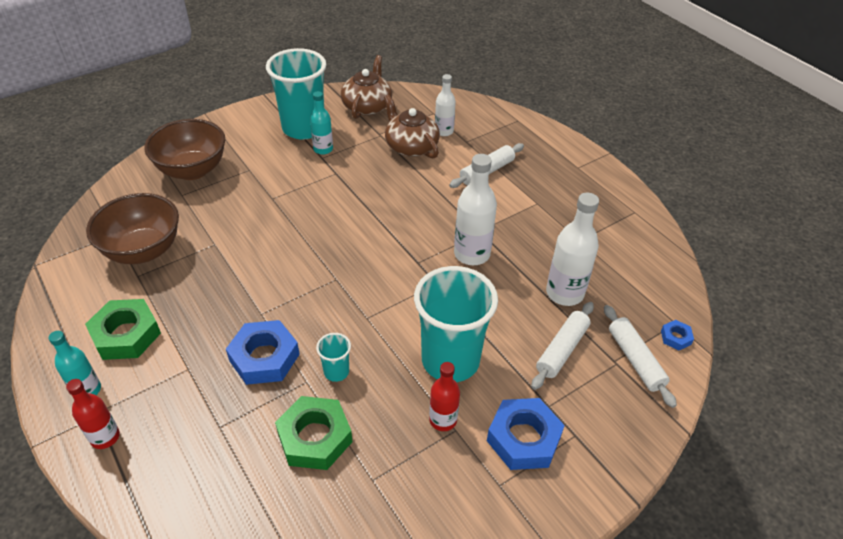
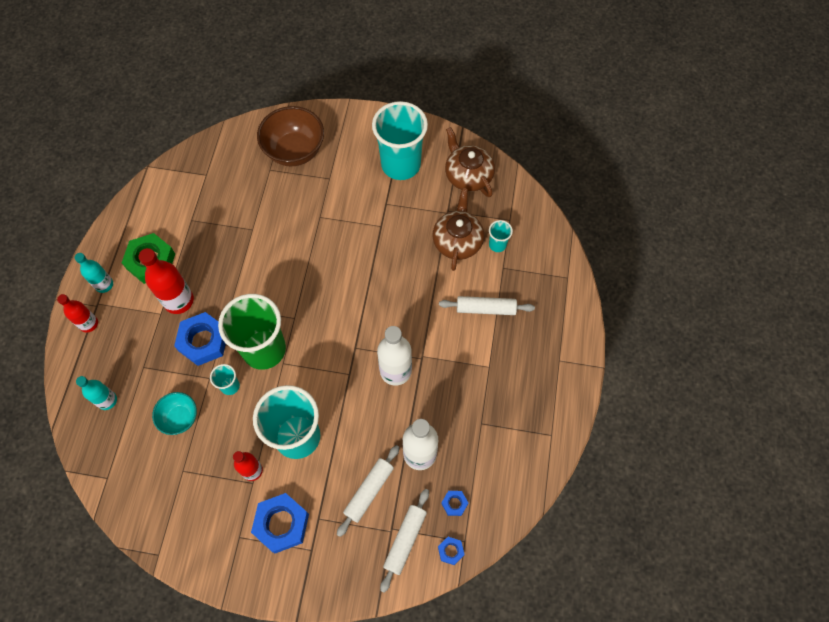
camera: 45 degrees right, 20 degrees up
(143, 250) = (210, 202): brown bowl -> none
(197, 344) = (179, 301): none -> red bottle
(315, 437) = (180, 418): green nut -> turquoise bowl
(323, 149) = (394, 196): turquoise bottle -> turquoise bottle (107, 400)
(336, 320) = (264, 349): none -> green cup
(367, 106) = (468, 175): brown teapot -> brown teapot turned 90 degrees counterclockwise
(444, 131) = (497, 245): white bottle -> turquoise cup
(562, 350) = (369, 491): white rolling pin -> white rolling pin turned 45 degrees counterclockwise
(634, 304) = (454, 503): none -> blue nut

